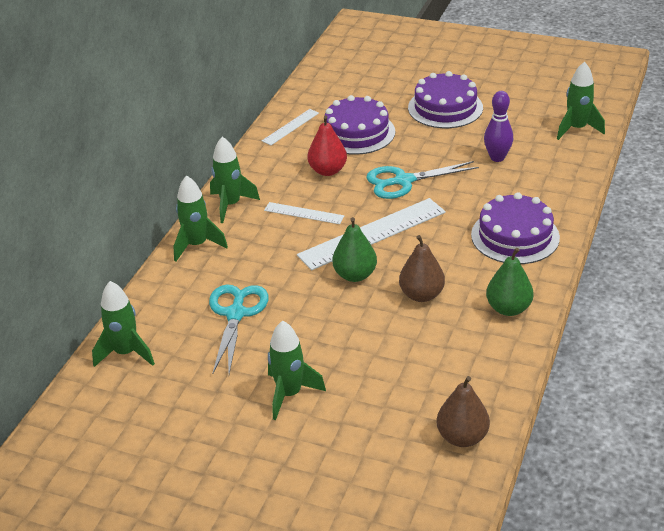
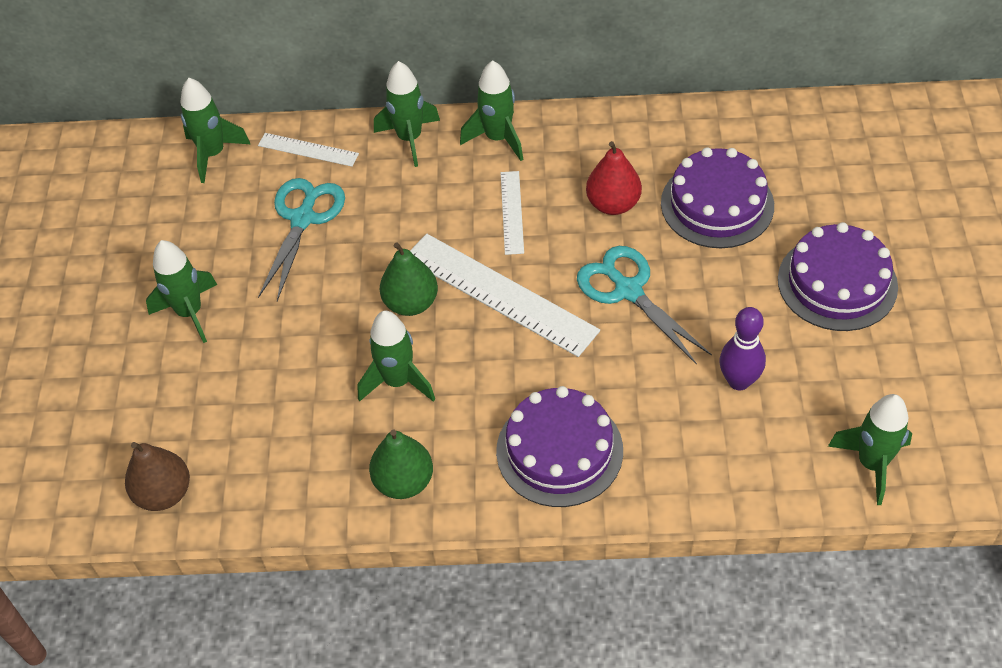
camera: 70 degrees right, 15 degrees up
(236, 314) = (303, 219): turquoise scissors -> turquoise scissors turned 60 degrees counterclockwise
(290, 127) = (693, 132): white ruler -> white ruler (308, 149)
(421, 295) = (398, 381): brown pear -> green rocket

